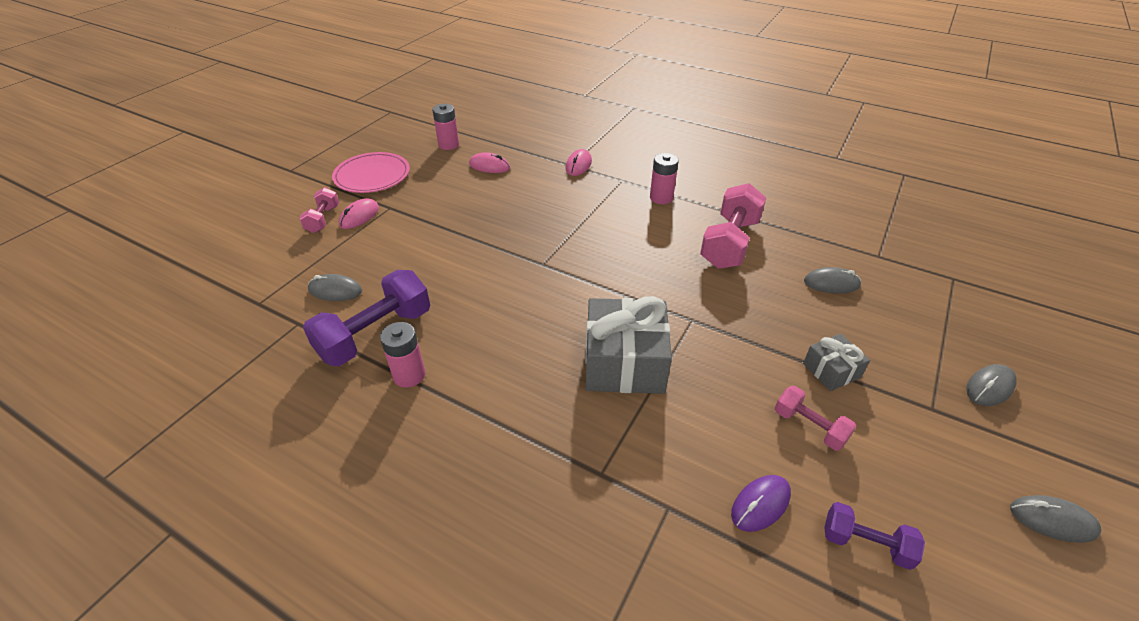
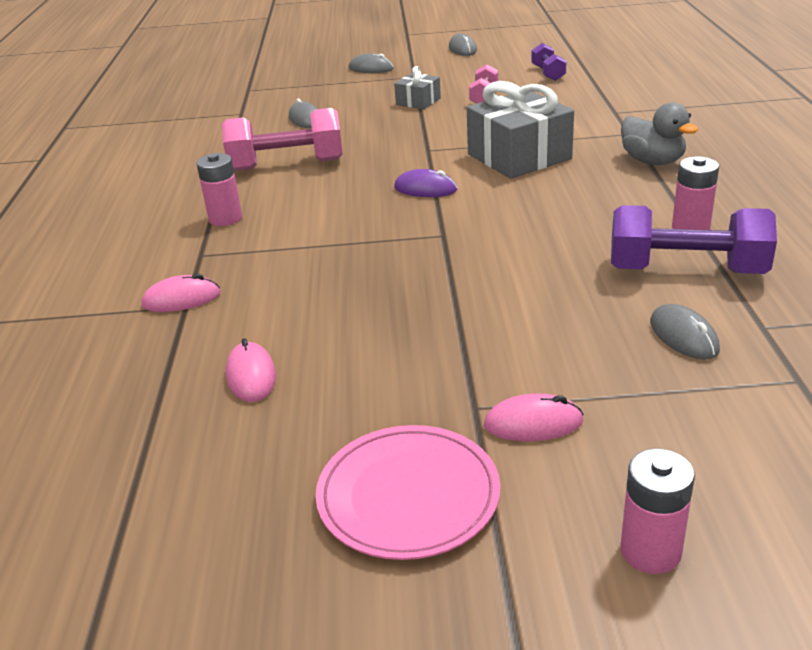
camera: 120 degrees left, 10 degrees down
(323, 219) = (590, 458): pink dumbbell -> none
(448, 145) = (205, 466): pink battery -> pink battery (650, 551)
(525, 440) = (652, 161): none -> grey duck
(760, 504) = (567, 95): purple mouse -> purple mouse (425, 189)

